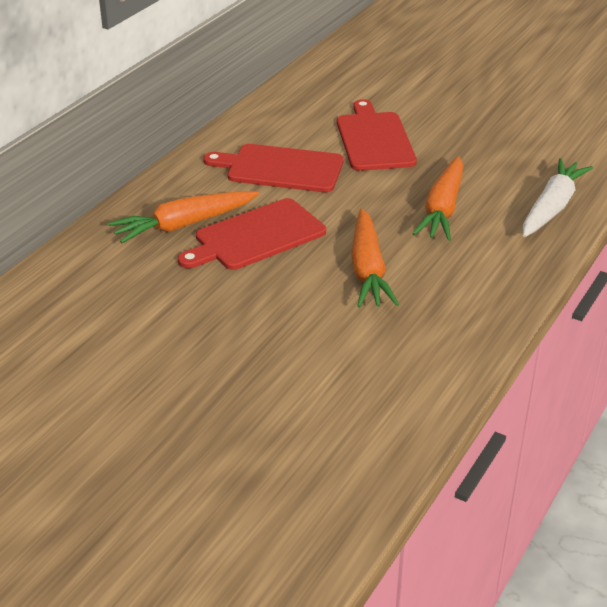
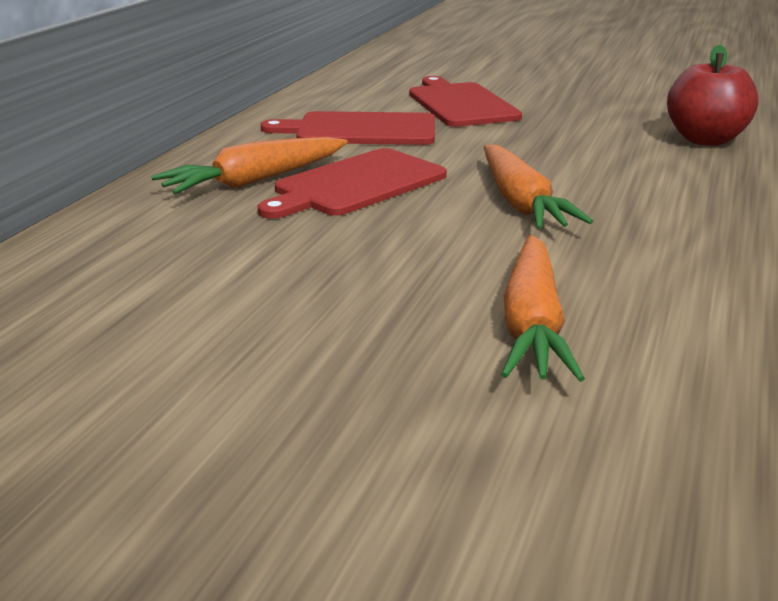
camera: 10 degrees left, 10 degrees down
(442, 209) = (578, 148): orange carrot -> orange carrot (532, 325)
(552, 207) = (705, 140): white carrot -> red apple

